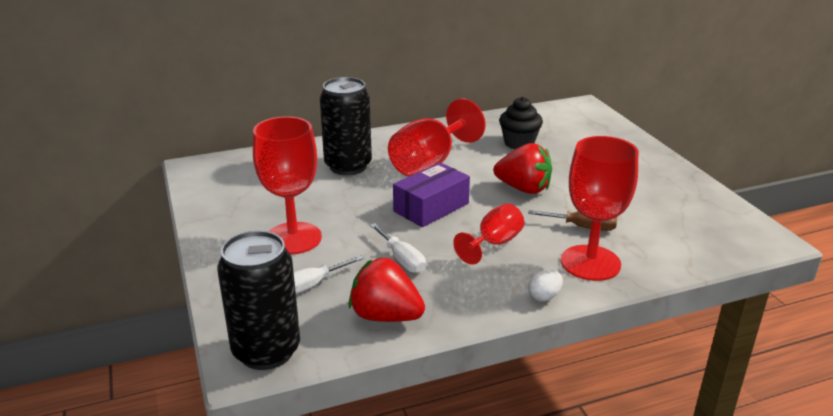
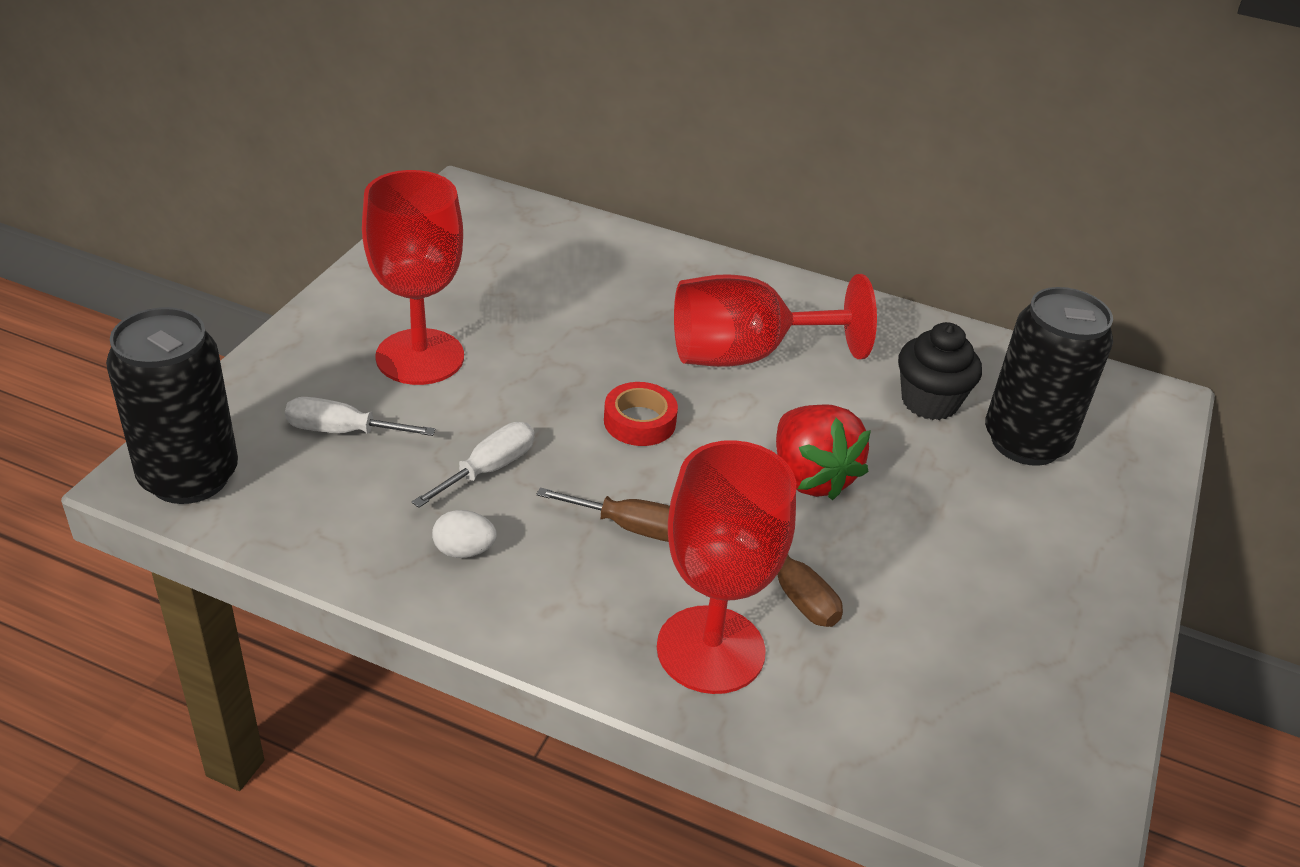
camera: 40 degrees right, 10 degrees up
(348, 166) = (634, 296): black can -> black can (1025, 442)
(385, 316) = (356, 527): red strawberry -> none
(402, 259) = (489, 469): white screwdriver -> white screwdriver turned 150 degrees counterclockwise
(431, 207) = (639, 421): purple box -> red tape
(494, 243) = (632, 528): red goblet -> brown screwdriver
(544, 296) = (568, 646): white egg -> white egg (464, 551)

